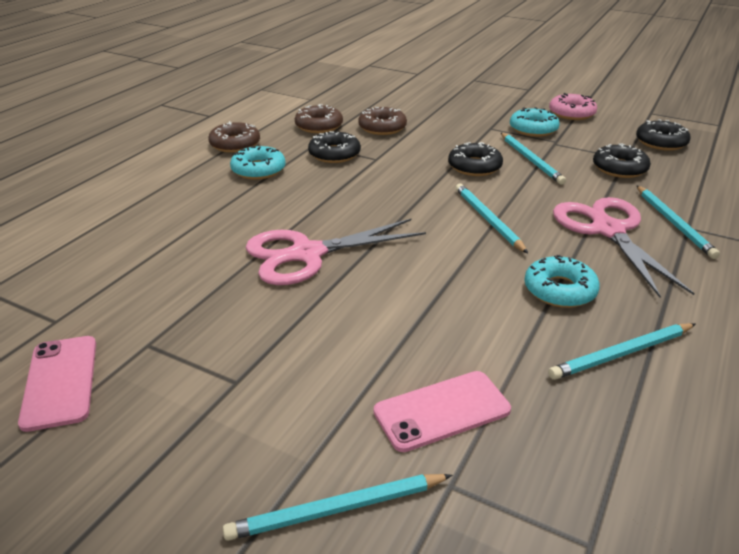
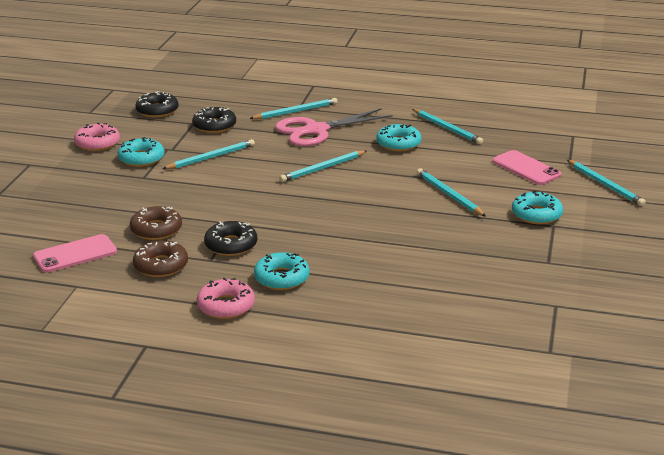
camera: 105 degrees left, 5 degrees down
(60, 382) = (601, 281): pink phone -> pink phone (75, 254)
(235, 144) = (226, 306): brown donut -> pink donut
(277, 373) = (536, 214): none -> turquoise donut
(307, 254) = (411, 228): pink scissors -> none
(378, 302) = (449, 195): none -> turquoise pencil
(474, 167) = (233, 179): black donut -> none

